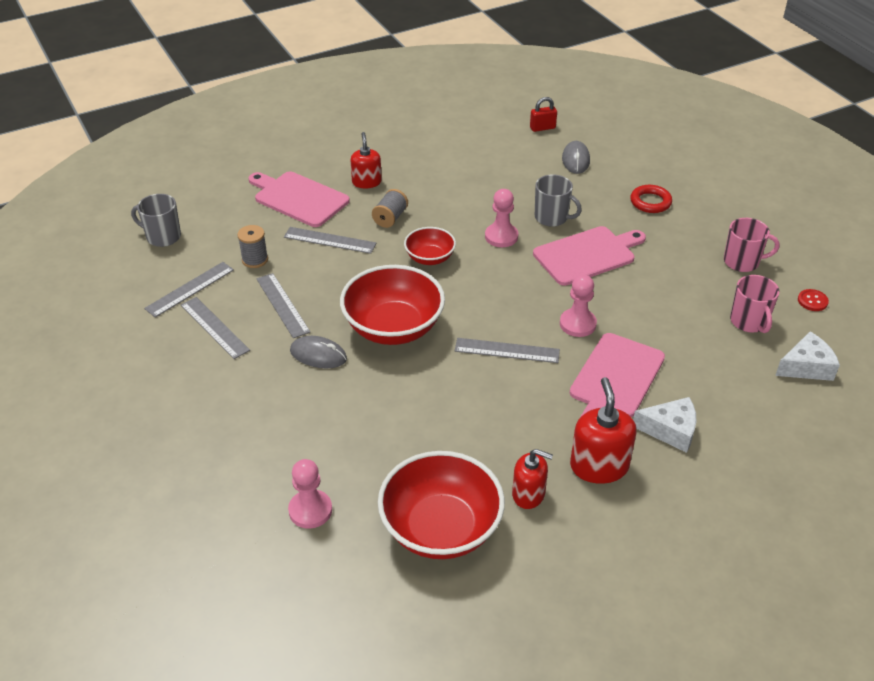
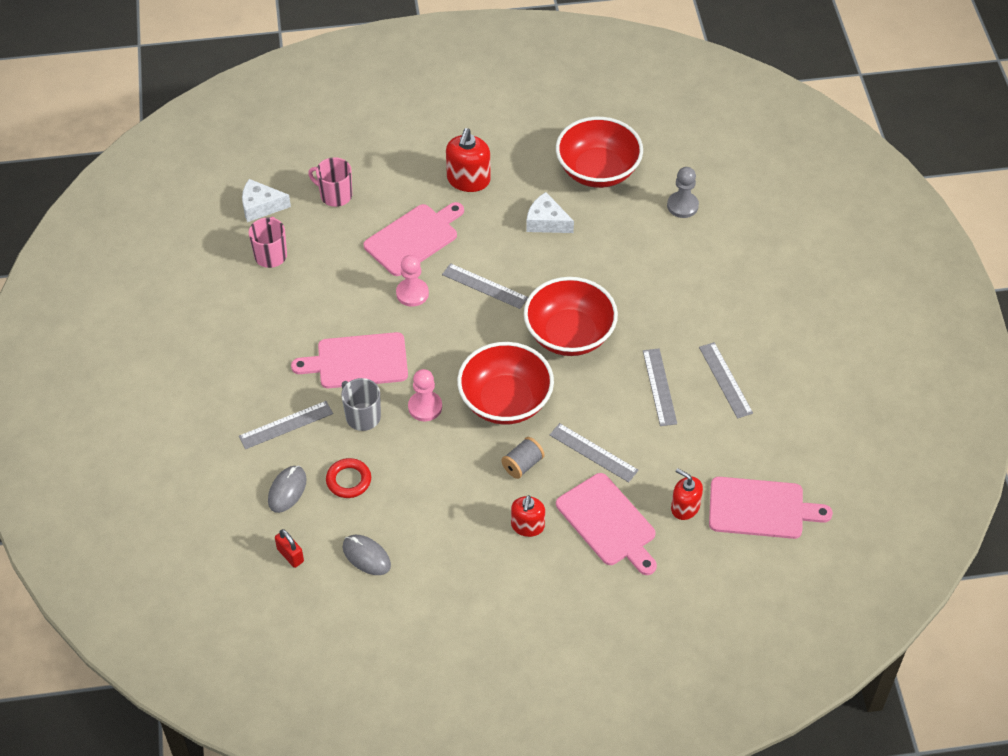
camera: 160 degrees left, 10 degrees up
(162, 236) = (761, 508): grey mug -> pink cutting board
(190, 289) = (741, 430): grey ruler -> grey ruler (286, 425)
(255, 260) = (673, 449): grey spool -> none
(310, 510) = (682, 206): pink pawn -> grey pawn
(318, 355) = (642, 326): grey mouse -> grey mouse (366, 556)
(430, 258) = (505, 401): red bowl -> red bowl, size x1.86
(528, 494) = (528, 175): red soap dispenser -> red soap dispenser (685, 507)
(542, 128) = (290, 555): red padlock -> red padlock turned 45 degrees clockwise
(650, 202) = (253, 407): red ring -> red ring (348, 480)
(670, 430) = (401, 189): white cheese -> white cheese (546, 222)
(742, 262) = (225, 313): pink mug -> pink mug (335, 195)
(812, 301) = (202, 258): red button -> none

